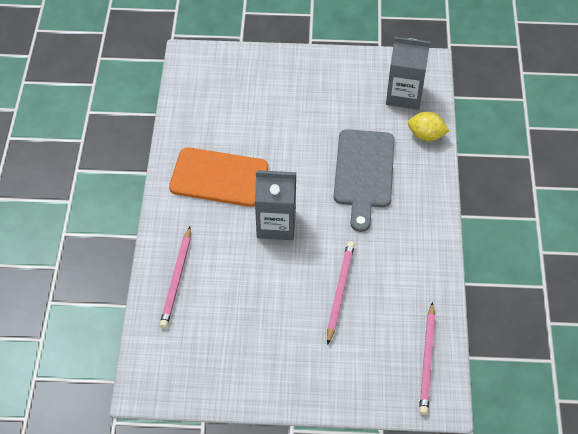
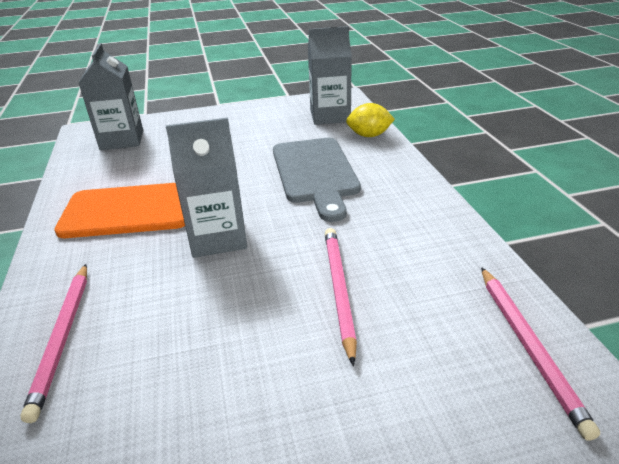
camera: 15 degrees left, 20 degrees down
(219, 80) = (122, 140): none -> grey carton

